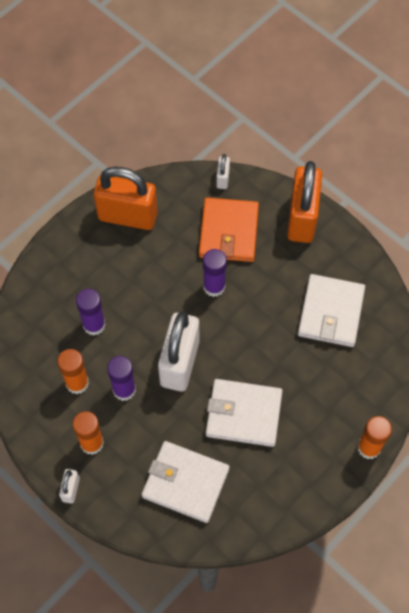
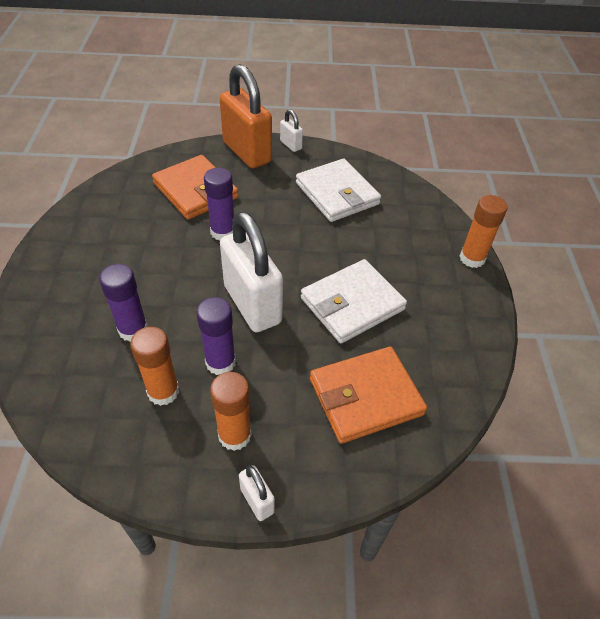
camera: 45 degrees left, 15 degrees down
(128, 216) = (87, 229): orange padlock -> none
(185, 483) = (365, 397): white wallet -> orange wallet
(223, 179) = (153, 161): white padlock -> white padlock (291, 145)

